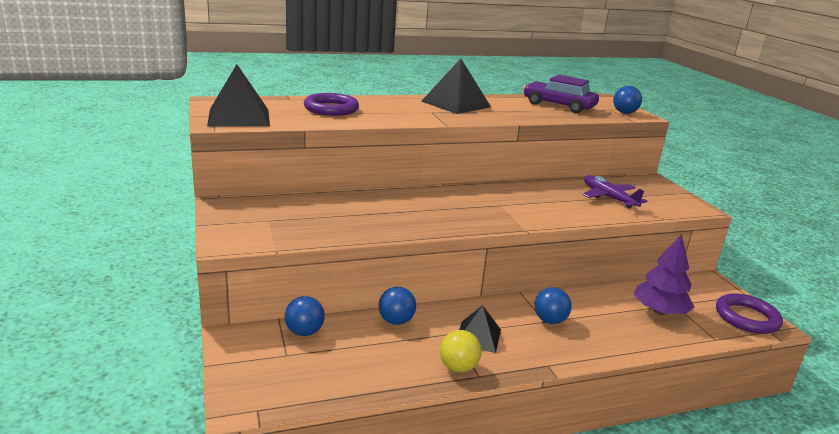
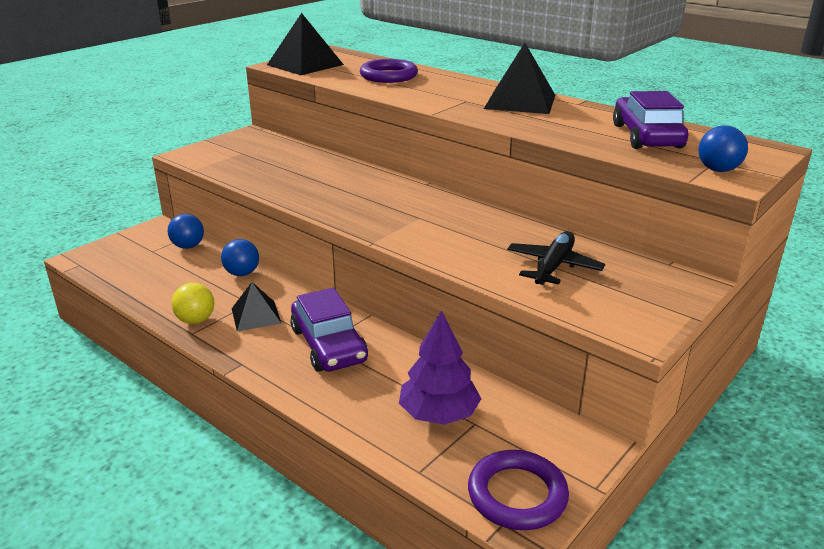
camera: 60 degrees right, 5 degrees up
(549, 320) = (328, 345): blue ball -> purple car
(609, 198) = (553, 267): purple plane -> black plane

